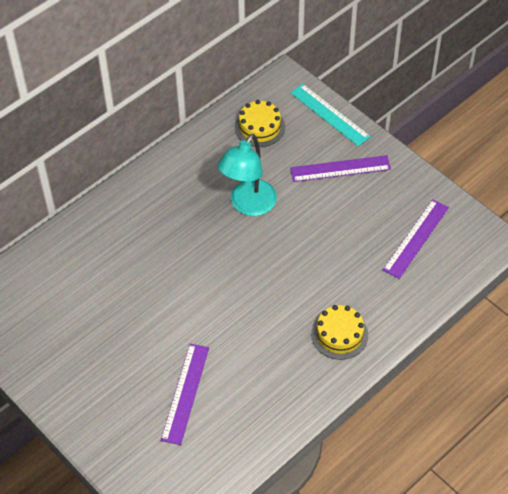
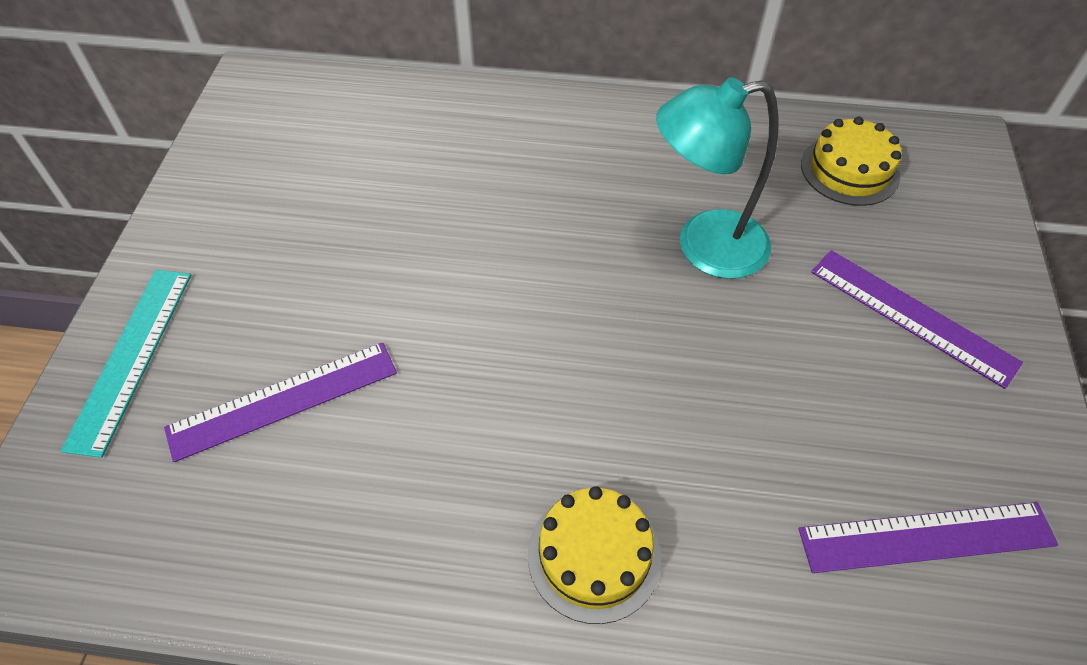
camera: 50 degrees right, 0 degrees up
(330, 114) = (985, 234): turquoise ruler -> turquoise ruler (132, 357)

